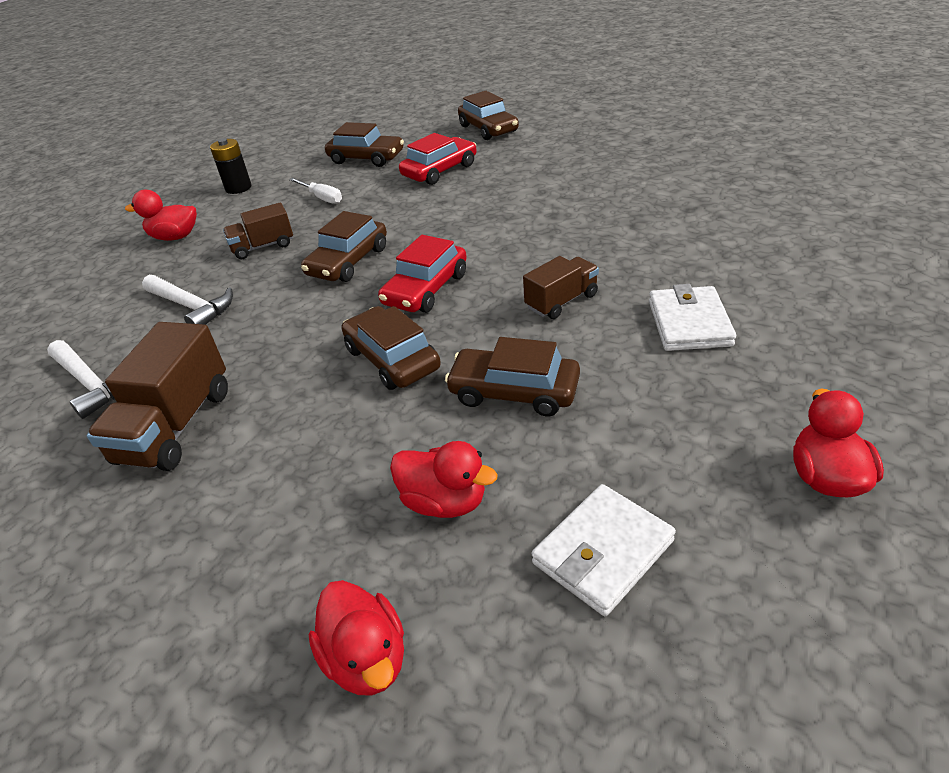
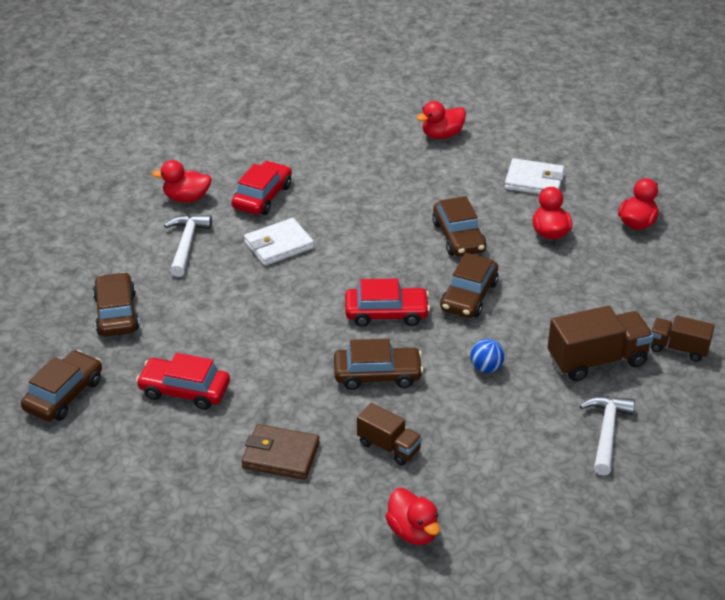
camera: 125 degrees left, 0 degrees up
(192, 307) = (495, 437): white hammer -> white hammer (186, 244)
(238, 188) = (292, 548): black battery -> none
(274, 332) = (486, 368): none -> blue ball
(322, 198) = (281, 455): white screwdriver -> brown wallet
(366, 158) = (174, 467): brown car -> brown car (116, 313)
(561, 301) = (360, 245): brown truck -> brown truck (678, 348)
(689, 323) = (350, 191): white wallet -> white wallet (279, 245)
(715, 254) = (262, 196): none -> red car
(740, 206) = (186, 198): none -> red duck

